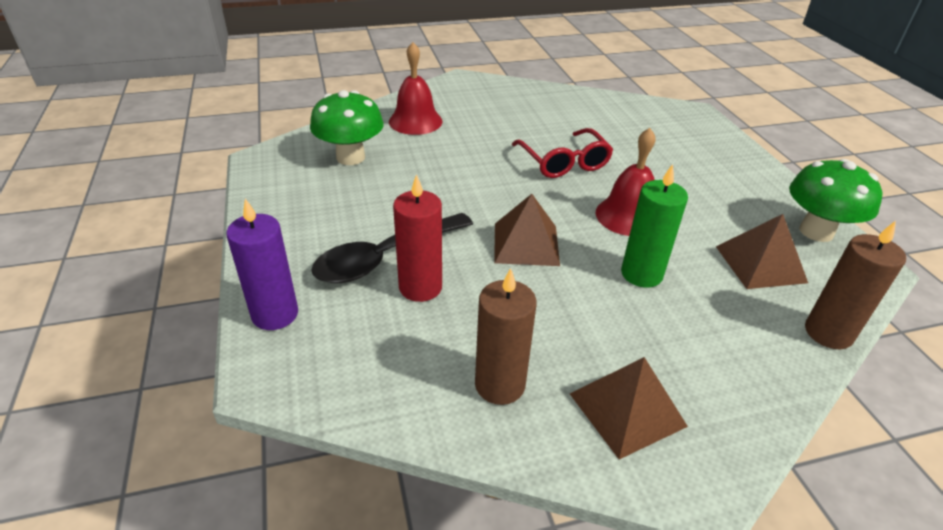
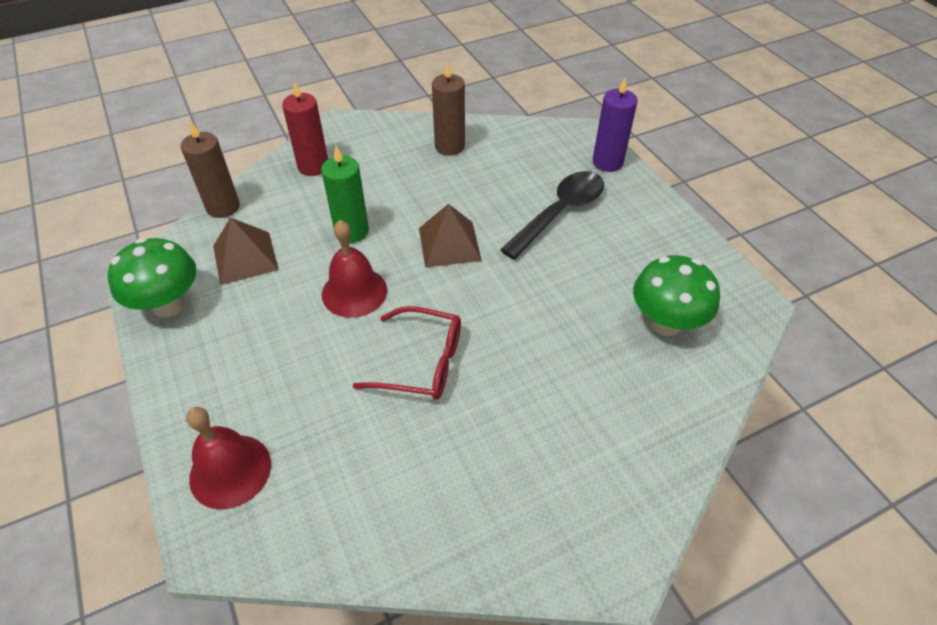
camera: 170 degrees right, 10 degrees up
(415, 121) = (632, 412): red bell -> red bell (230, 471)
(420, 287) = (521, 194): red candle -> red candle (313, 166)
(564, 162) = (422, 363): red glasses -> red glasses turned 135 degrees clockwise
(627, 409) = (375, 145): brown pyramid -> none

